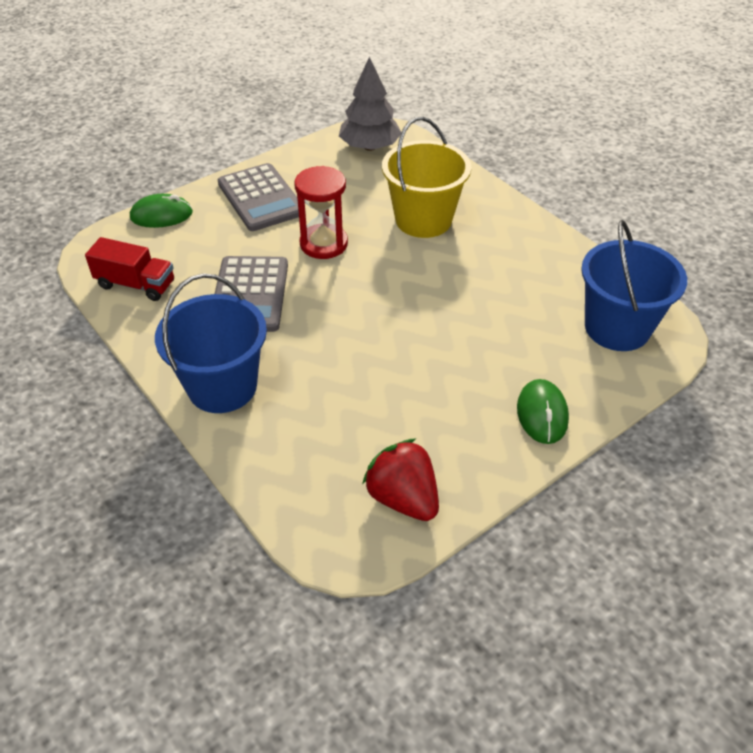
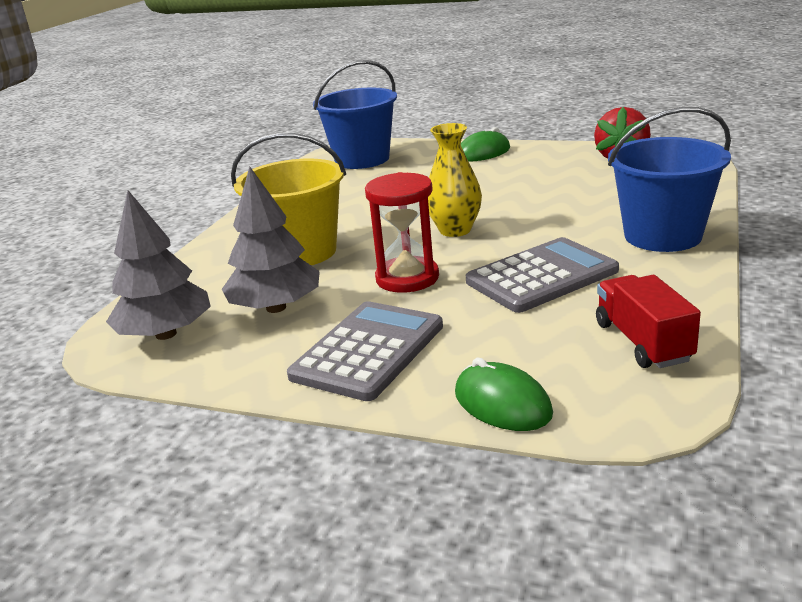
camera: 120 degrees left, 20 degrees down
(352, 186) = (276, 308): none -> grey tree
(370, 298) = (455, 230): none -> yellow vase

